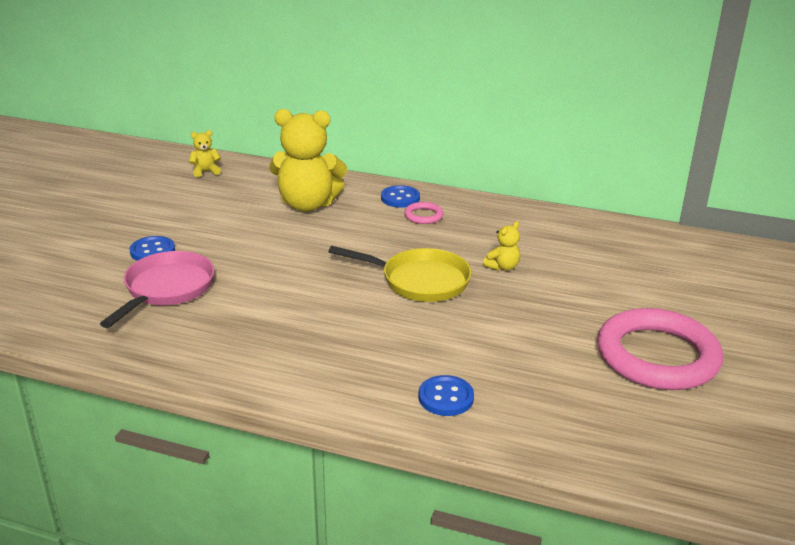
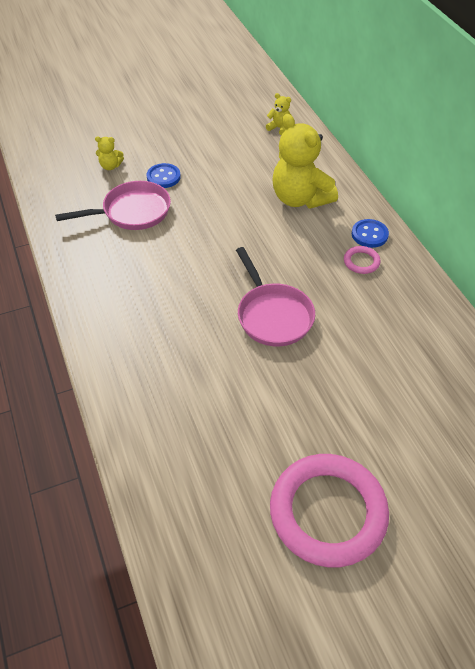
camera: 50 degrees right, 20 degrees up
(420, 281) = (273, 315): yellow pan -> pink pan
(446, 397) = (152, 414): blue button -> none
(502, 267) = (345, 347): yellow teddy bear -> yellow teddy bear (110, 166)

